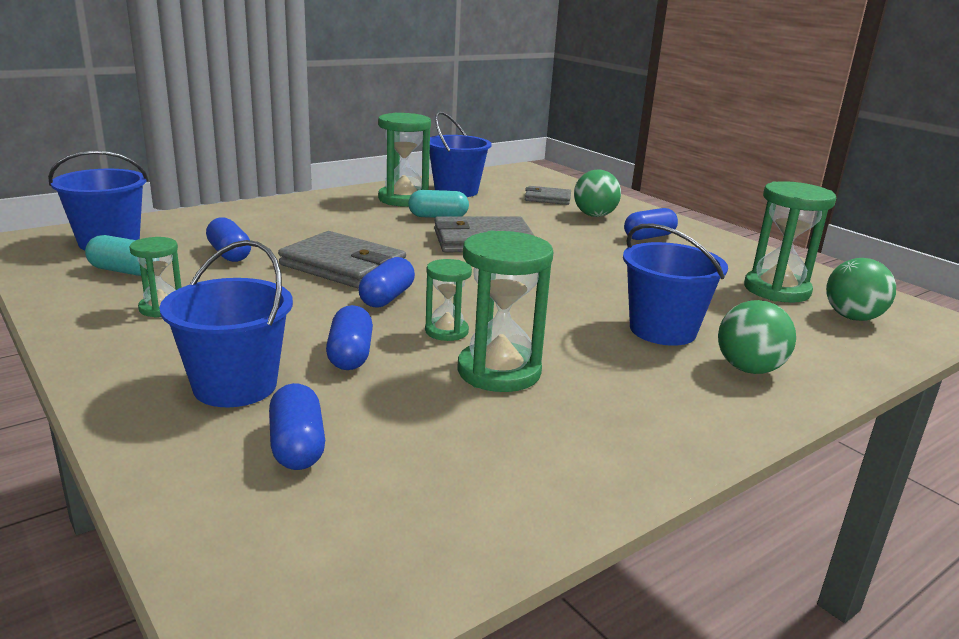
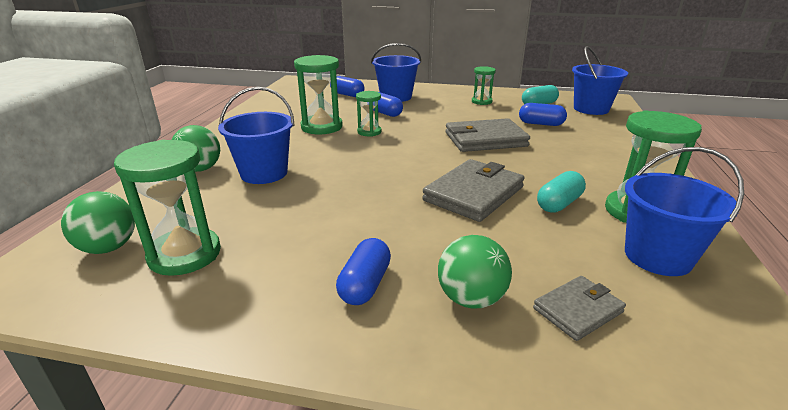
camera: 140 degrees right, 5 degrees up
(387, 298) = (425, 134): blue capsule -> none

